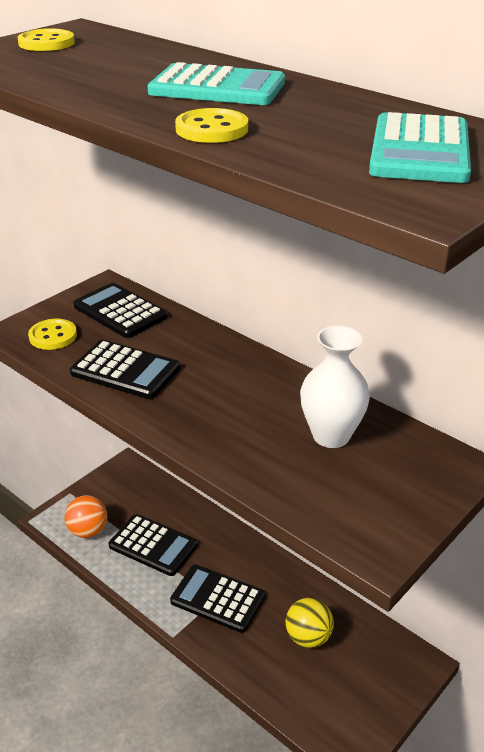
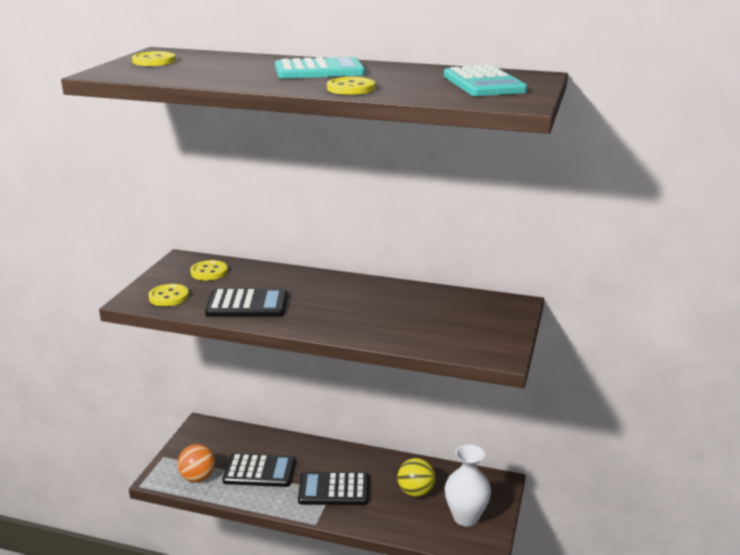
camera: 25 degrees left, 10 degrees down
(120, 311) = (209, 272): black calculator -> yellow button
(331, 435) = (424, 307): white vase -> white vase (465, 517)

